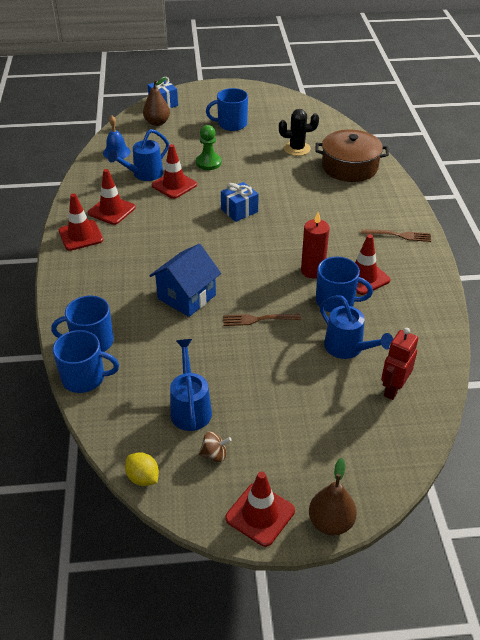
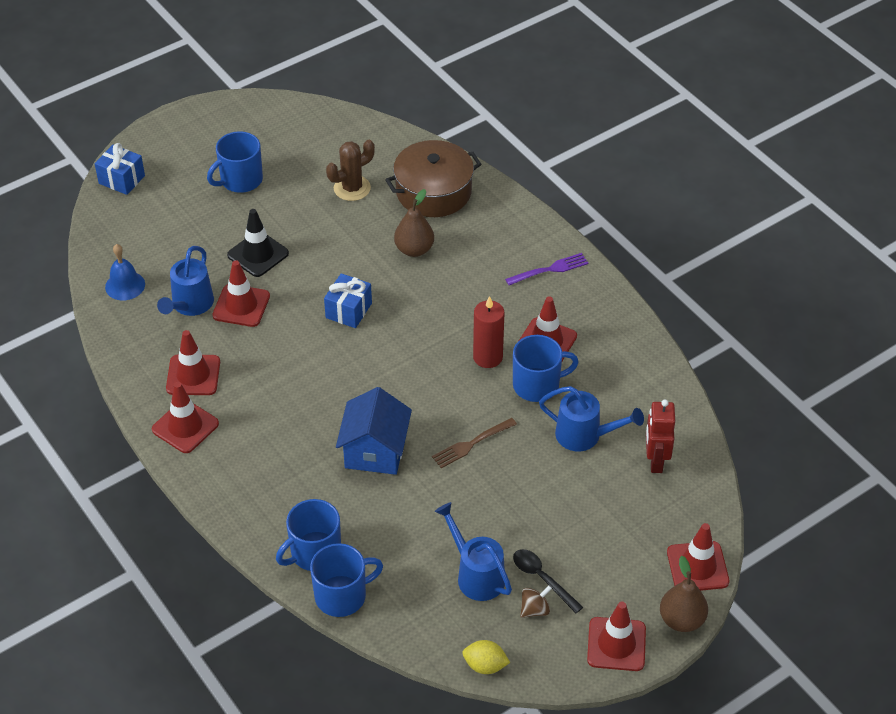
camera: 30 degrees left, 5 degrees up
(157, 123) = (139, 215): brown pear -> brown pear (414, 249)
(208, 163) = (258, 254): green pawn -> black traffic cone
(238, 434) = (542, 578): none -> black spoon
(297, 149) = (352, 188): black cactus -> brown cactus
(374, 485) = (697, 567): none -> red traffic cone
(398, 235) = (549, 270): brown fork -> purple fork

